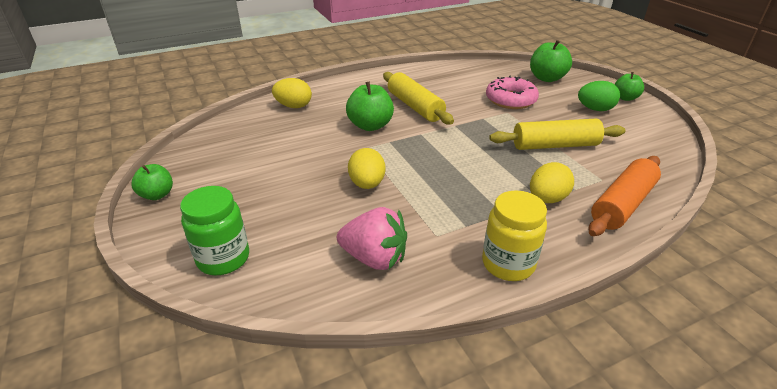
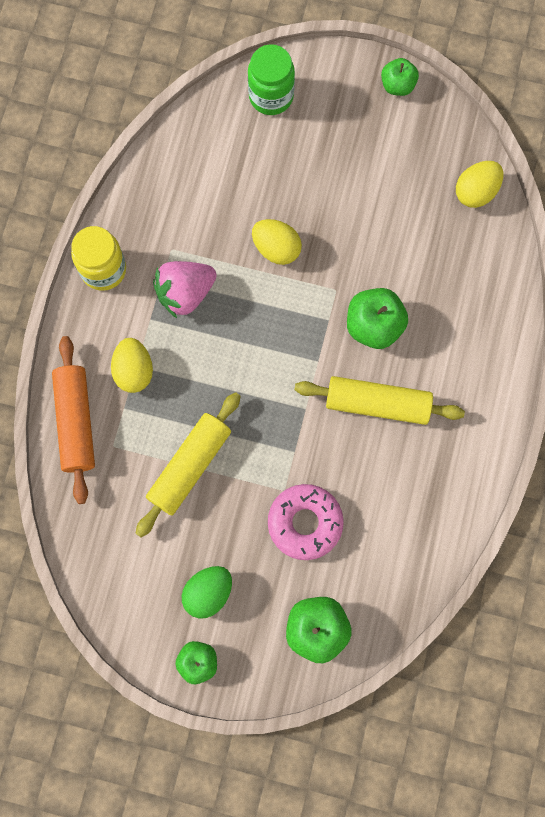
camera: 130 degrees right, 40 degrees up
(294, 106) = (482, 280): yellow egg -> yellow egg (476, 192)
(374, 258) = (186, 190): pink strawberry -> pink strawberry (185, 293)

